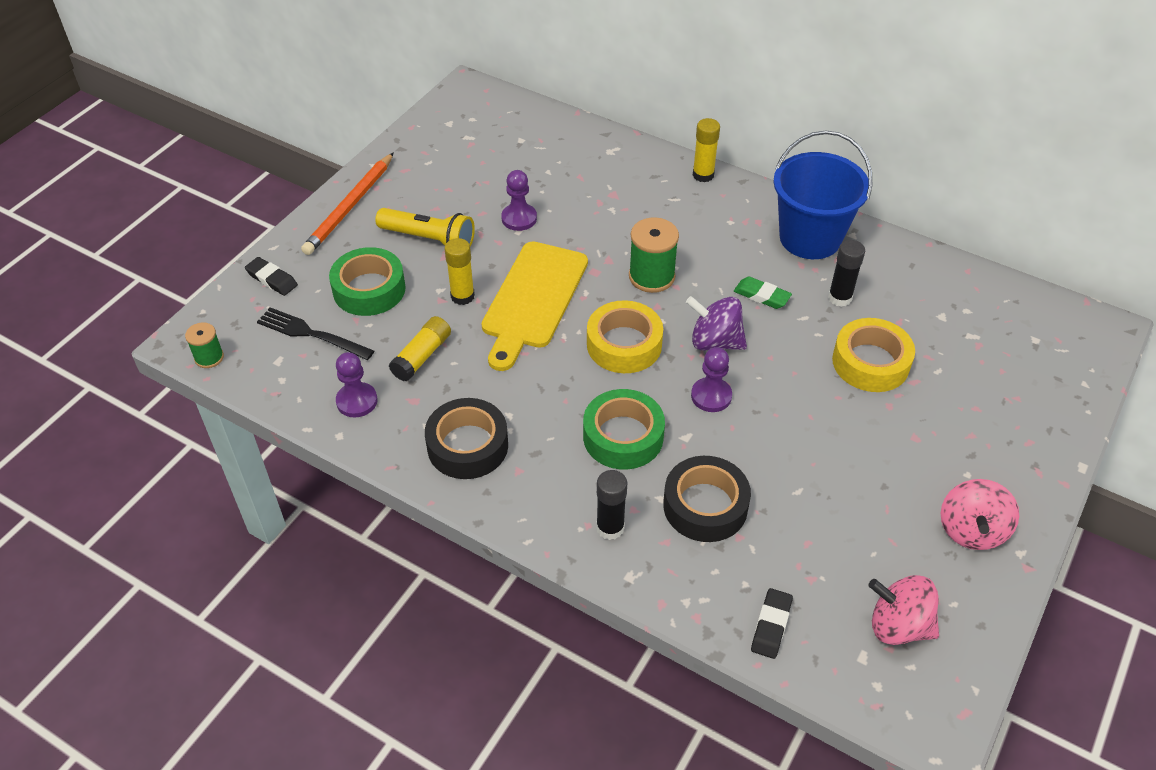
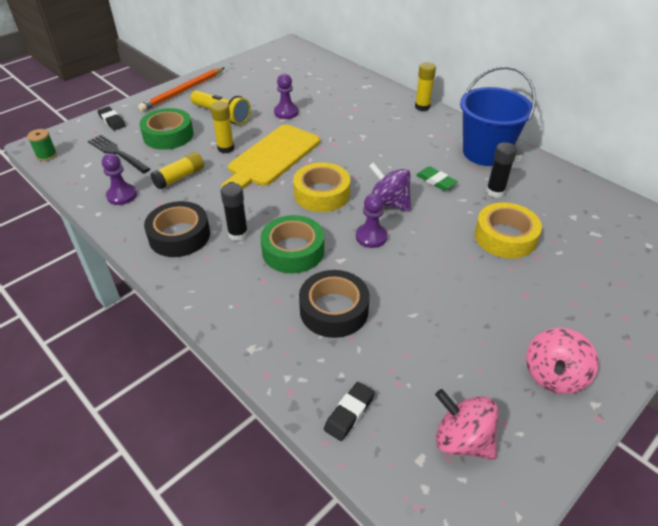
camera: 15 degrees right, 5 degrees down
(610, 528) = (253, 310): black glue stick -> black glue stick (238, 234)
(651, 276) = (360, 157): green spool -> none

